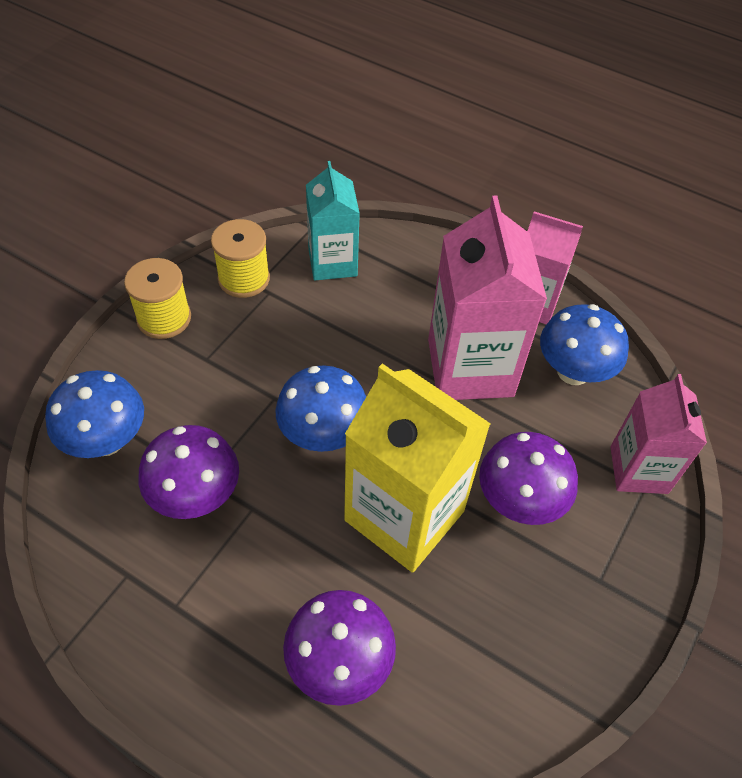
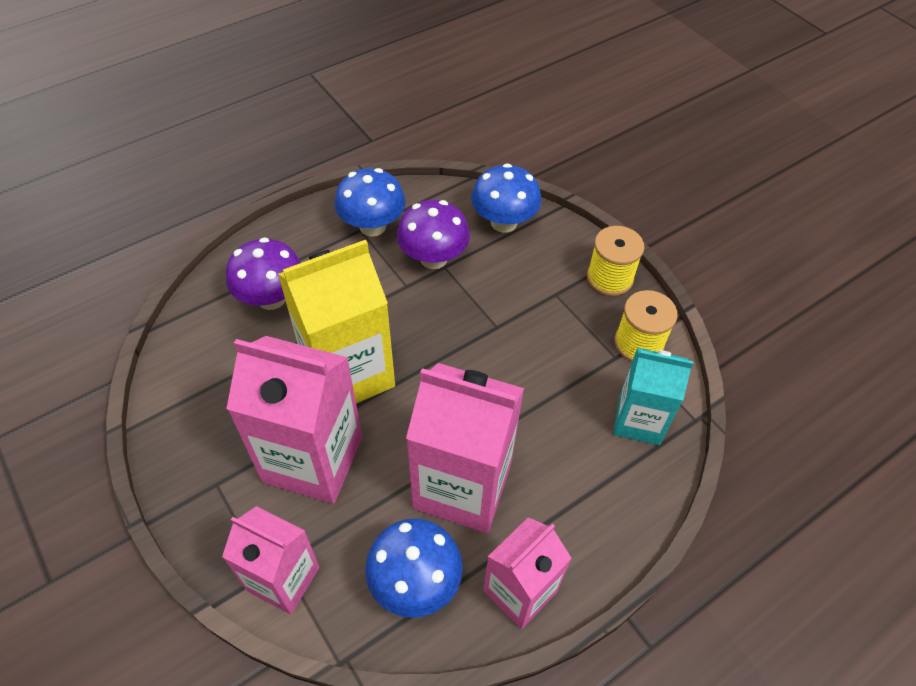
camera: 115 degrees right, 0 degrees up
(323, 434) = (446, 347): blue mushroom -> blue mushroom (372, 226)
(519, 501) = (313, 459): purple mushroom -> pink carton

